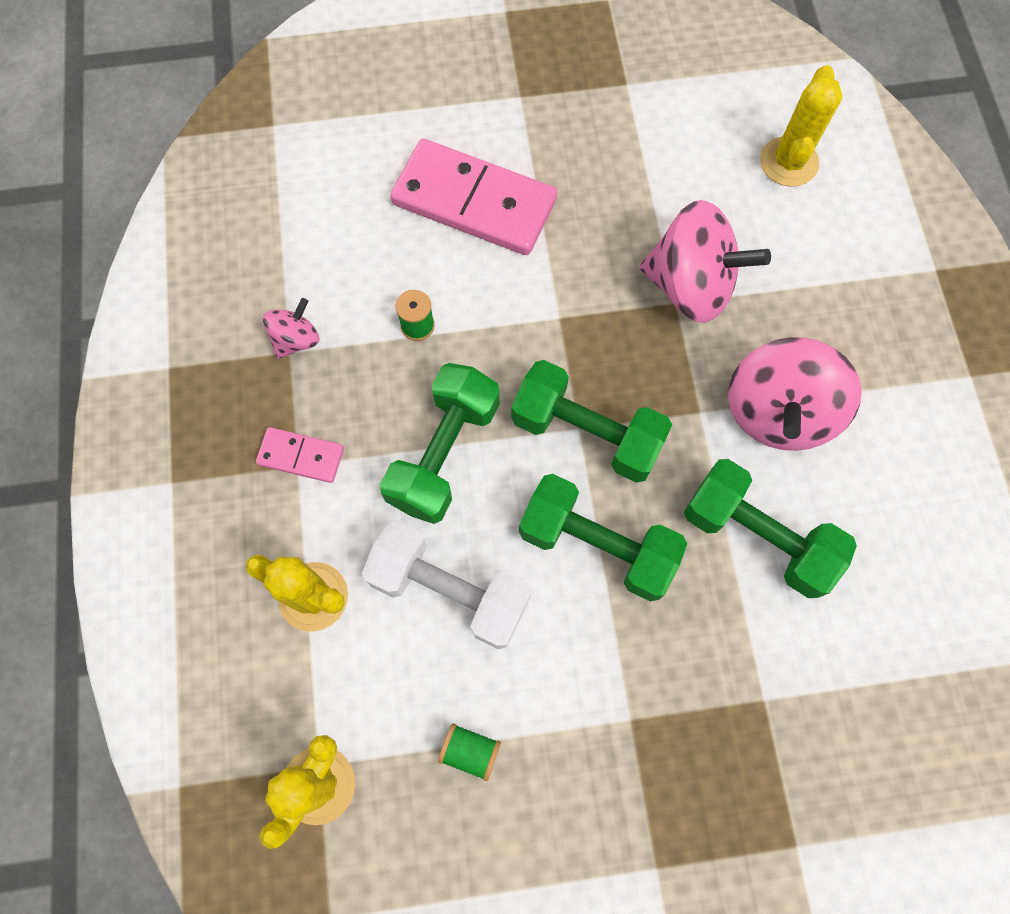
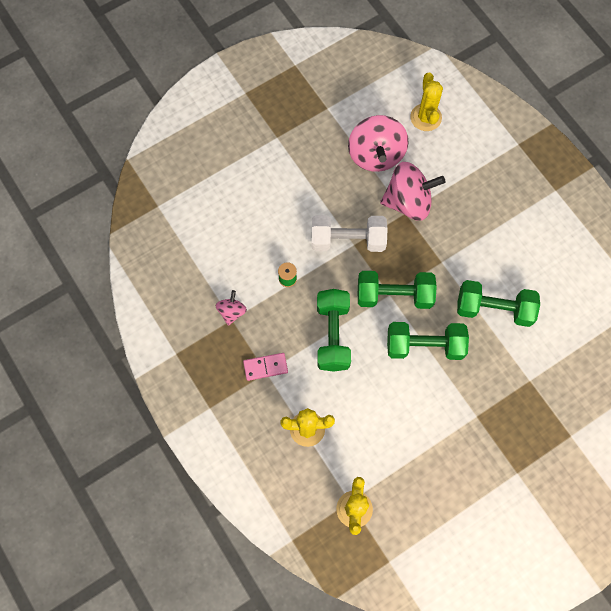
camera: 25 degrees left, 0 degrees up
(450, 590) = (368, 397): white dumbbell -> white dumbbell (348, 240)
(470, 751) = (413, 463): green spool -> none
(474, 202) = (282, 203): pink domino -> none
(777, 412) = (477, 246): pink spinning top -> pink spinning top (376, 155)

